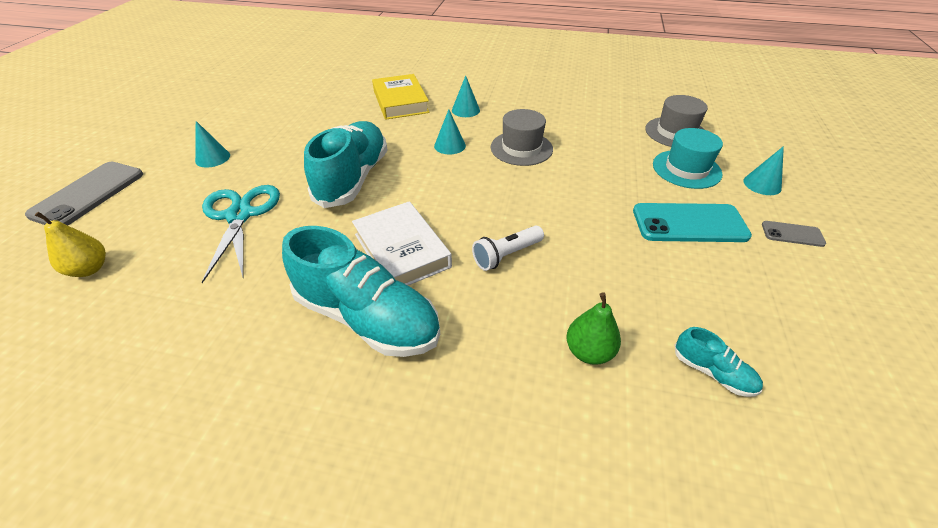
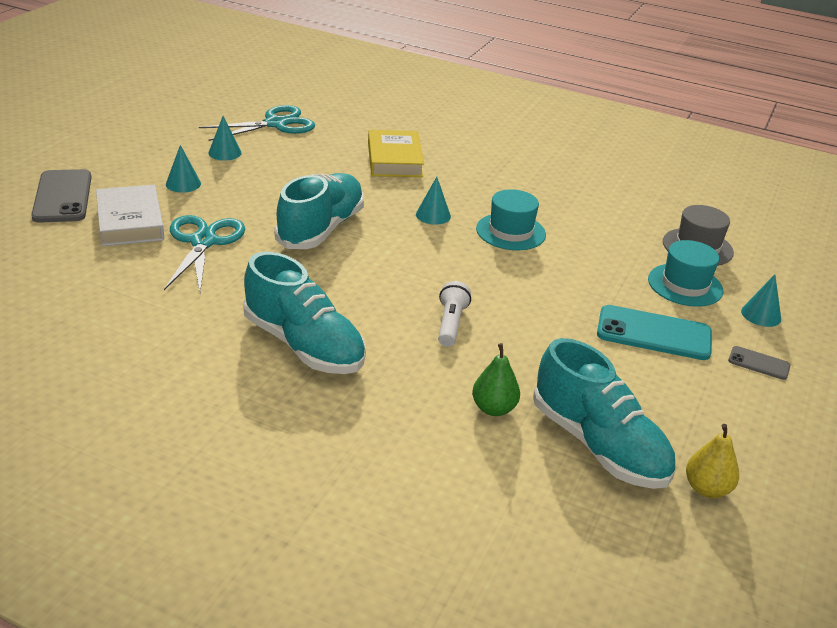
camera: 10 degrees right, 10 degrees down
(88, 194) = (62, 197): grey phone -> grey phone turned 45 degrees counterclockwise
(89, 269) = (65, 261): yellow pear -> yellow pear (706, 489)
(290, 88) = (275, 124): none -> turquoise scissors
(401, 250) = (351, 300): white book -> white book (130, 221)
(465, 110) = (465, 181): turquoise cone -> turquoise cone (225, 153)
(506, 255) = (451, 324): white flashlight -> white flashlight turned 120 degrees clockwise
(521, 148) = (510, 232): grey hat -> turquoise hat
(712, 372) = (598, 445): turquoise shoe -> turquoise shoe, size x2.26

